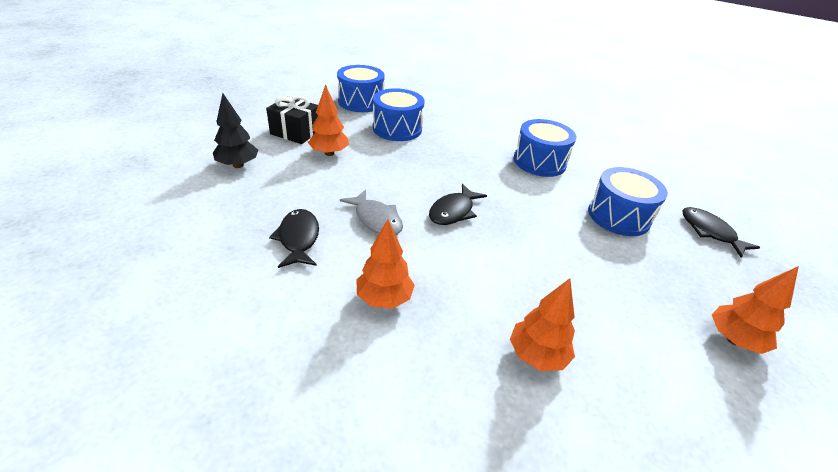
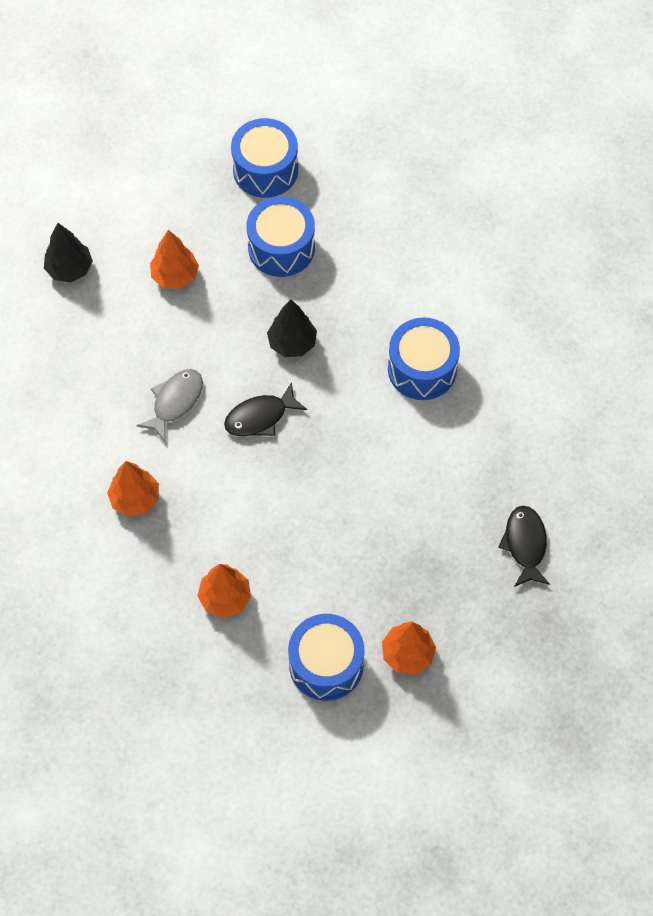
camera: 30 degrees right, 25 degrees up
(295, 132) = (153, 221): black gift -> none
(298, 239) = (91, 403): black fish -> none
(376, 219) = (175, 402): grey fish -> grey fish turned 135 degrees counterclockwise
(442, 168) = (292, 343): none -> black tree
(618, 216) = (440, 486): blue drum -> blue drum (326, 664)

